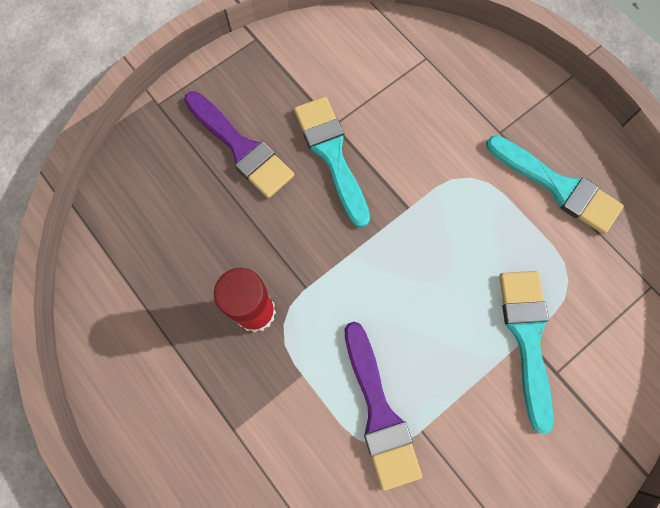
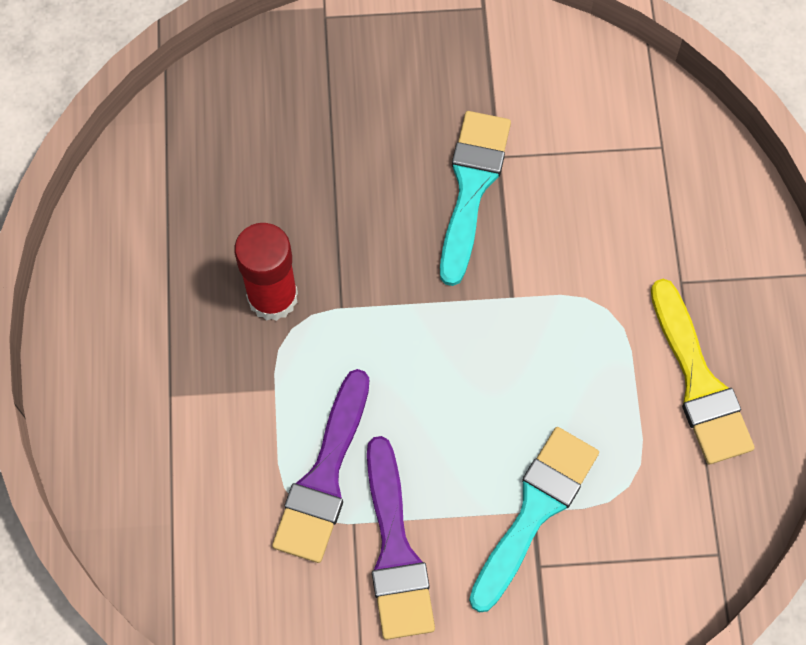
camera: 35 degrees right, 5 degrees down
(241, 148) = (379, 119): purple brush -> purple brush (395, 550)
(558, 186) = (699, 382): turquoise brush -> yellow brush

